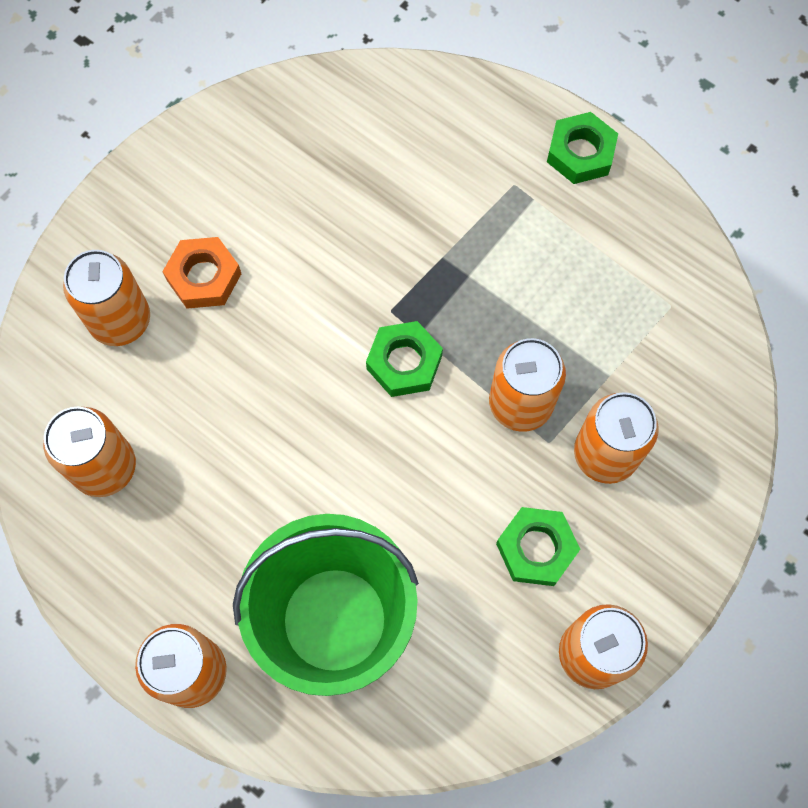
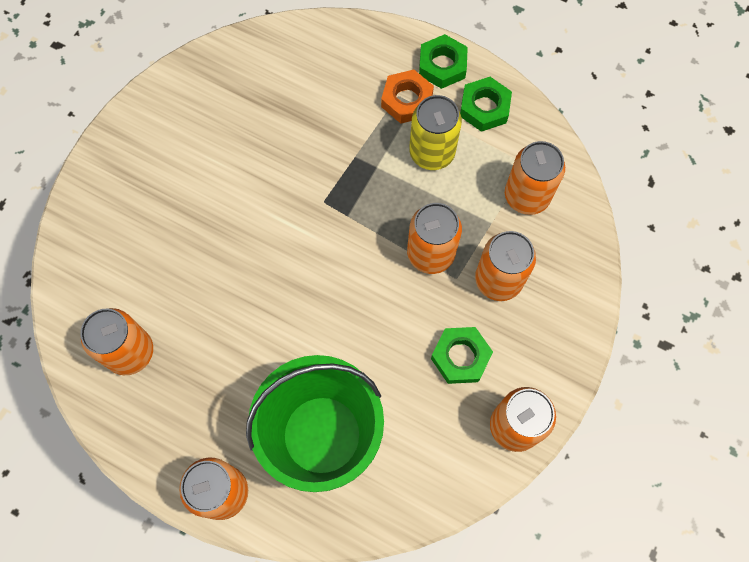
camera: 10 degrees left, 0 degrees up
(120, 320) = (123, 241): orange can -> orange can (526, 196)
(204, 277) = (180, 199): orange nut -> orange nut (407, 100)
(404, 362) = (340, 238): green nut -> green nut (484, 108)
(546, 268) = (432, 153): none -> yellow can

